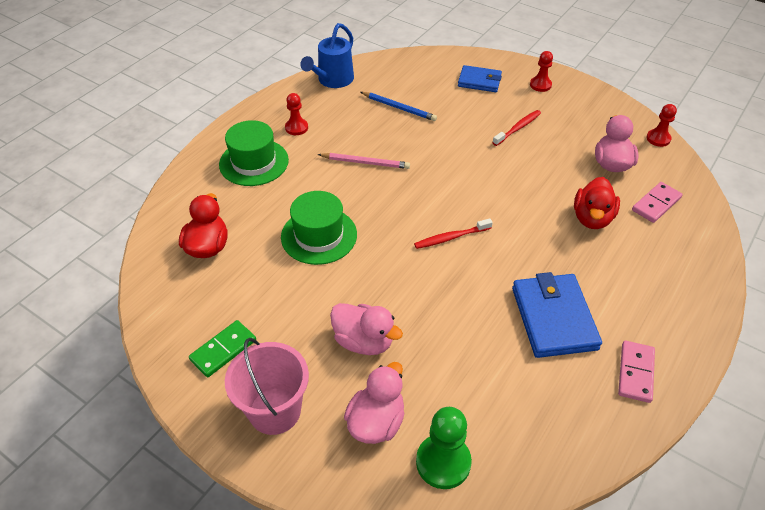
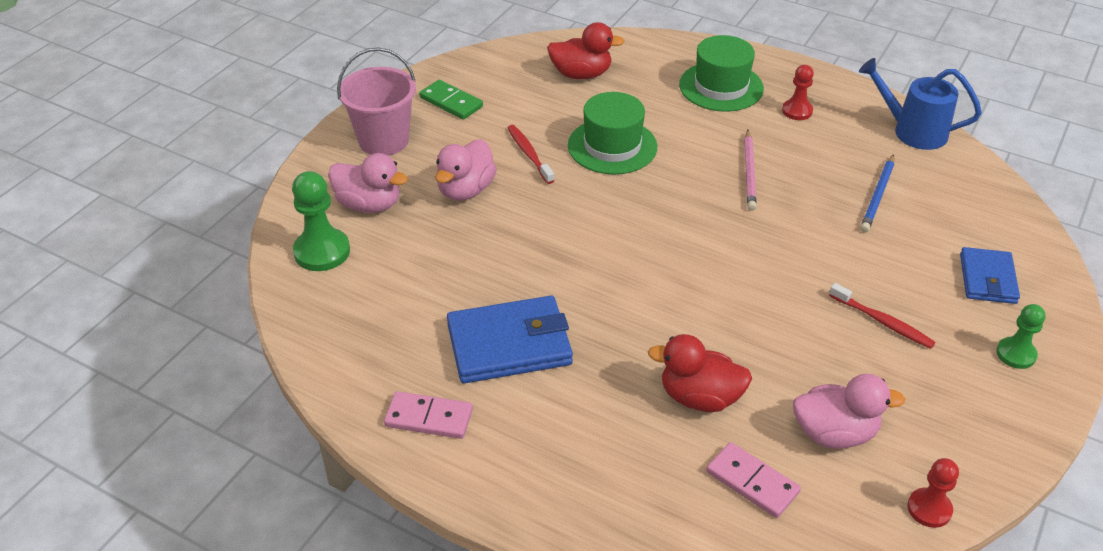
camera: 85 degrees right, 5 degrees down
(451, 238) = (630, 252): red toothbrush -> red toothbrush (529, 154)
(540, 85) = (1016, 354): red pawn -> green pawn

